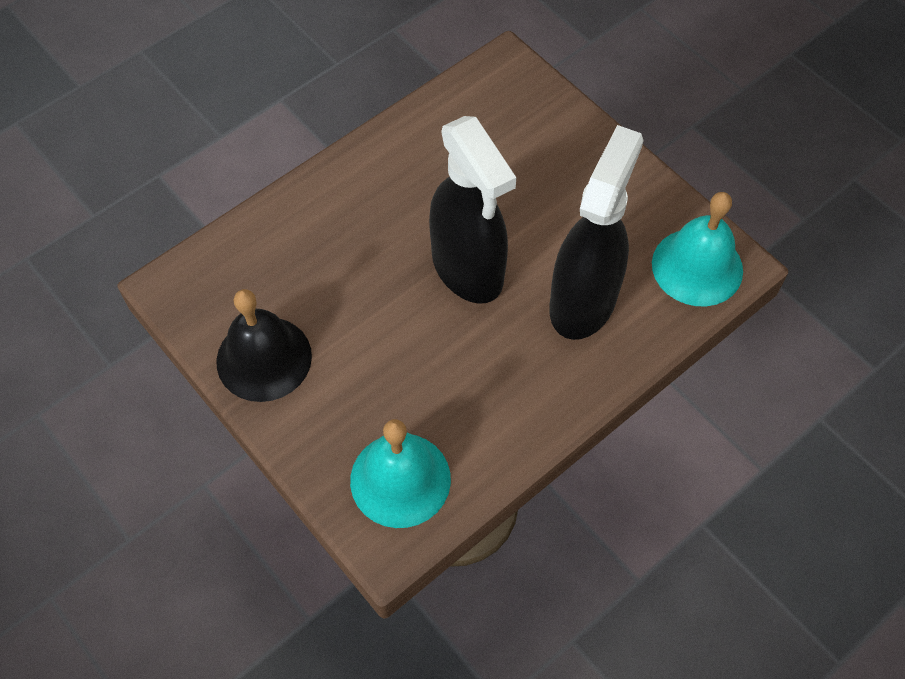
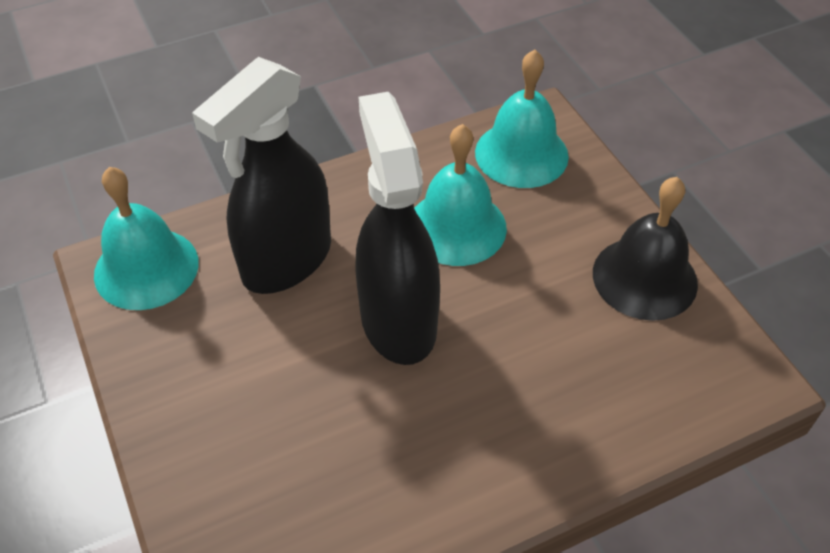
camera: 165 degrees left, 10 degrees down
(444, 372) = (456, 227): none -> turquoise bell

